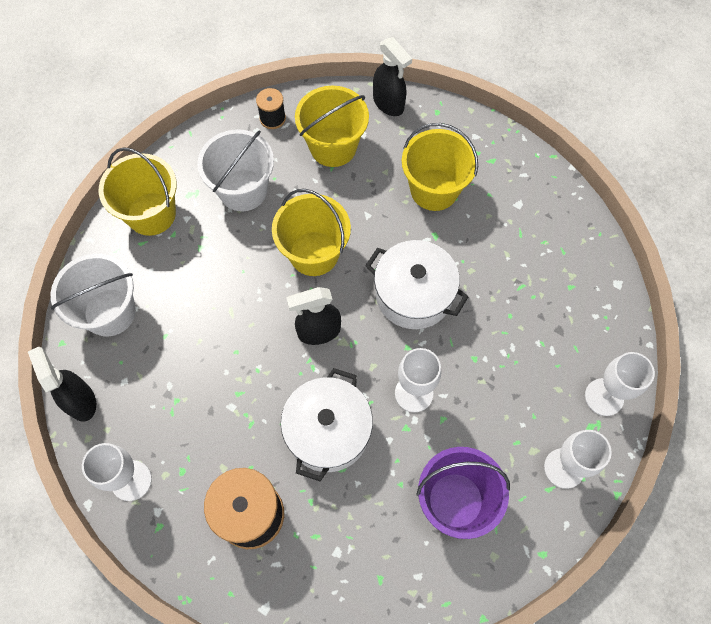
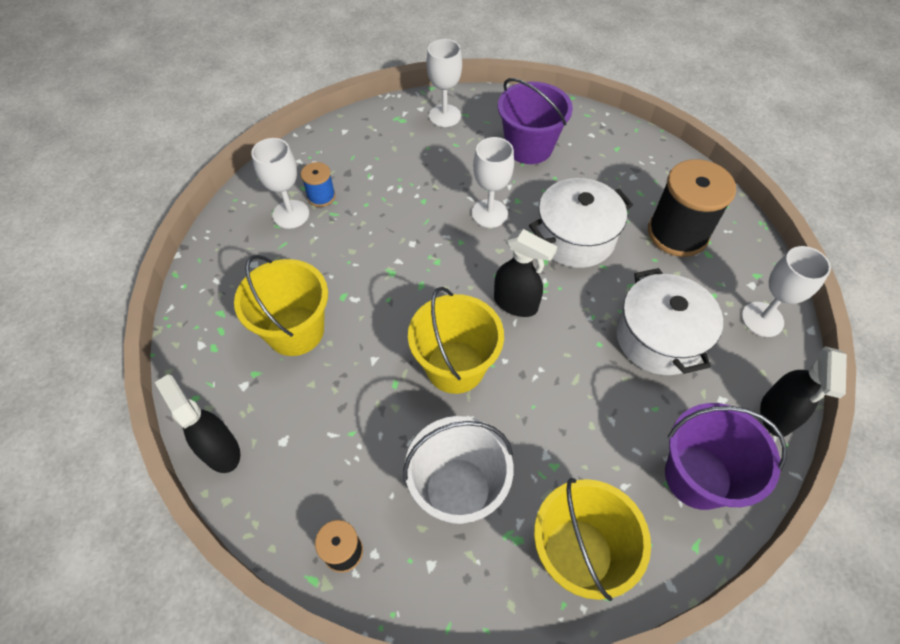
camera: 135 degrees left, 10 degrees down
(110, 312) = (697, 477): white bucket -> purple bucket
(333, 147) = (324, 454): yellow bucket -> none
(388, 104) = (220, 450): black spray bottle -> black spray bottle turned 45 degrees counterclockwise
(413, 294) = (413, 269): white pot -> white pot (659, 338)
(548, 291) = (321, 196): none -> blue spool
(604, 397) = (373, 125): white goblet -> white goblet (291, 214)

